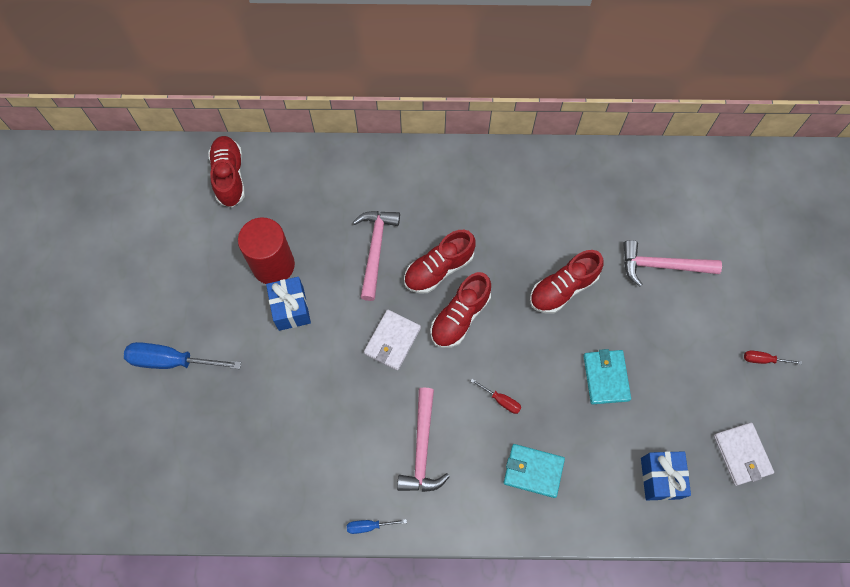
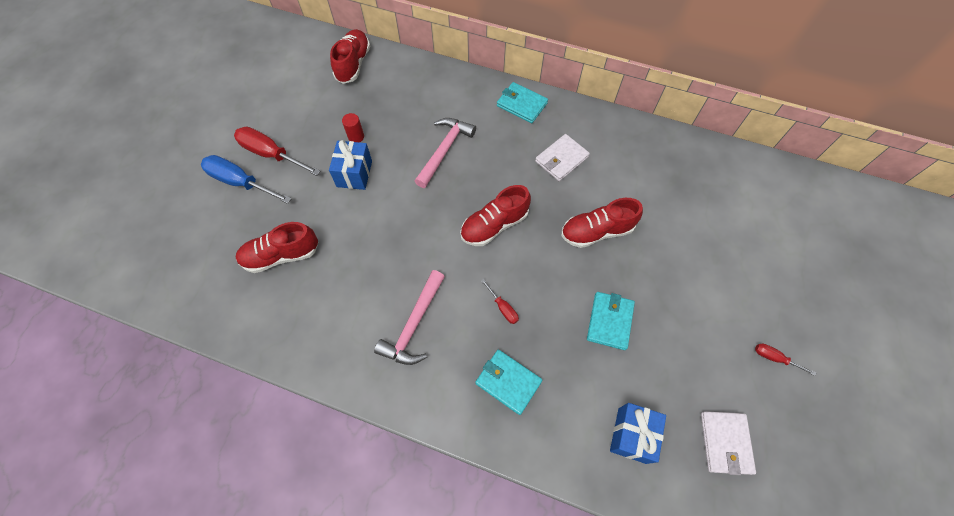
camera: 20 degrees right, 5 degrees down
(188, 317) = (270, 154): none -> red screwdriver
(273, 265) = (356, 137): red cylinder -> red cylinder, size x0.43
(369, 526) = (336, 376): blue screwdriver -> none
(392, 341) = (427, 226): white wallet -> white wallet (561, 159)
(436, 168) = (521, 104): none -> turquoise wallet
(439, 269) = (492, 181): red shoe -> red shoe (281, 255)
(662, 266) = (697, 241): pink hammer -> none

